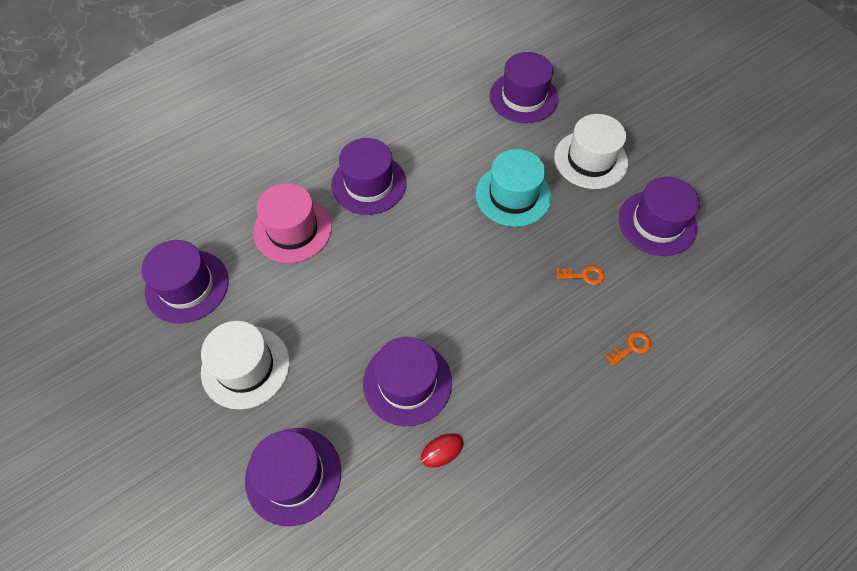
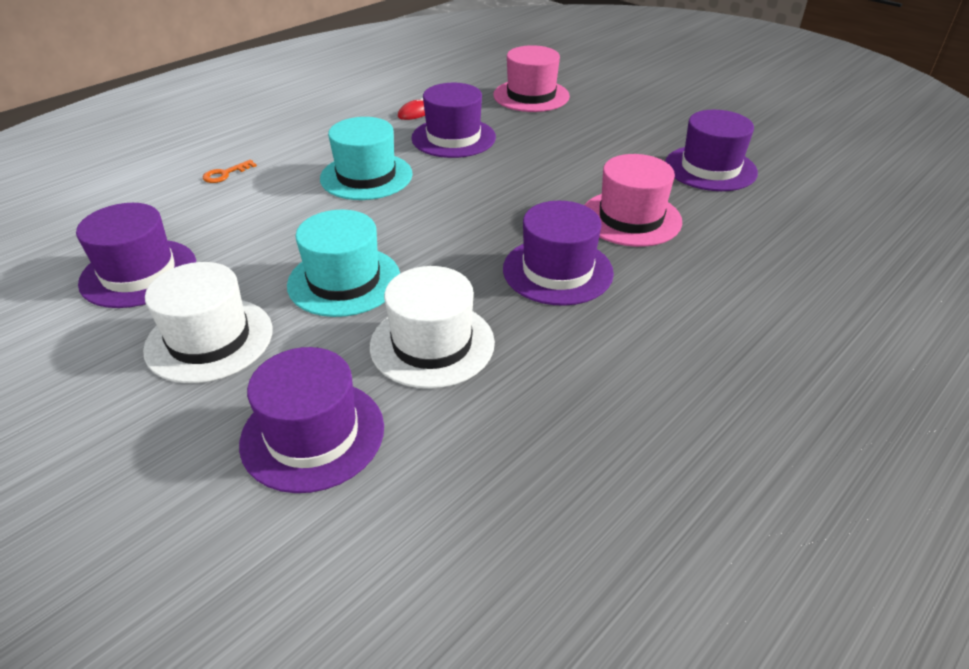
camera: 170 degrees right, 20 degrees down
(245, 366) = (607, 132): white hat -> white hat (432, 344)
(293, 475) = (531, 96): purple hat -> pink hat
(498, 322) = (366, 176): none -> turquoise hat
(584, 275) = (261, 216): orange key -> none

